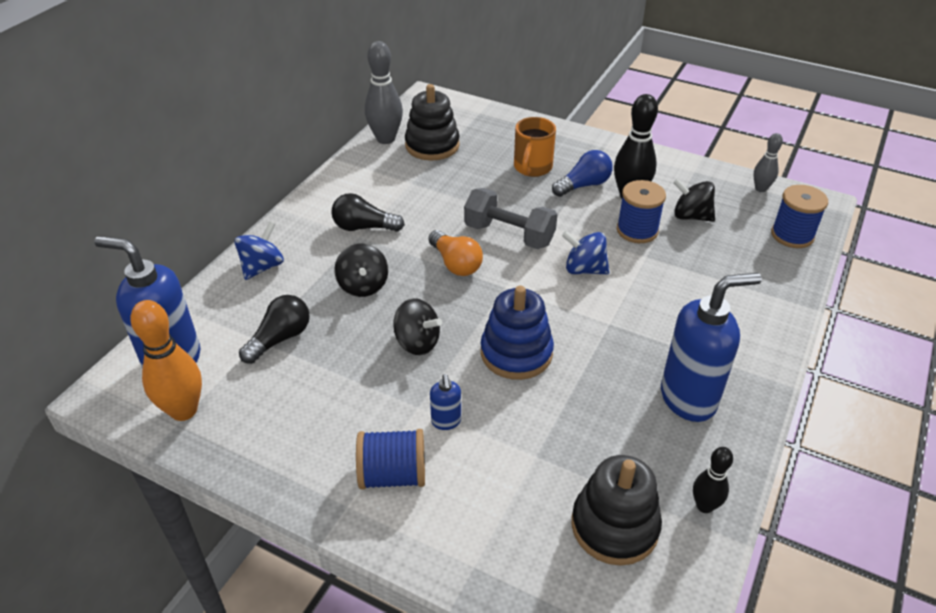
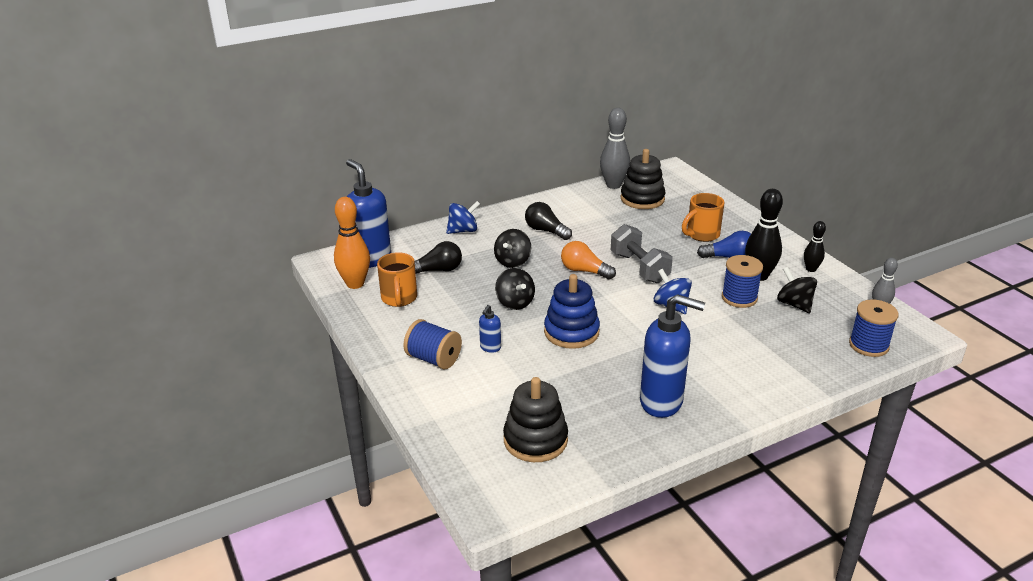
camera: 35 degrees right, 10 degrees down
(266, 405) = (399, 299): none -> orange mug
(455, 264) = (584, 271): orange light bulb -> orange light bulb turned 120 degrees clockwise
(704, 506) = (605, 458): black bowling pin -> black bowling pin (811, 269)

